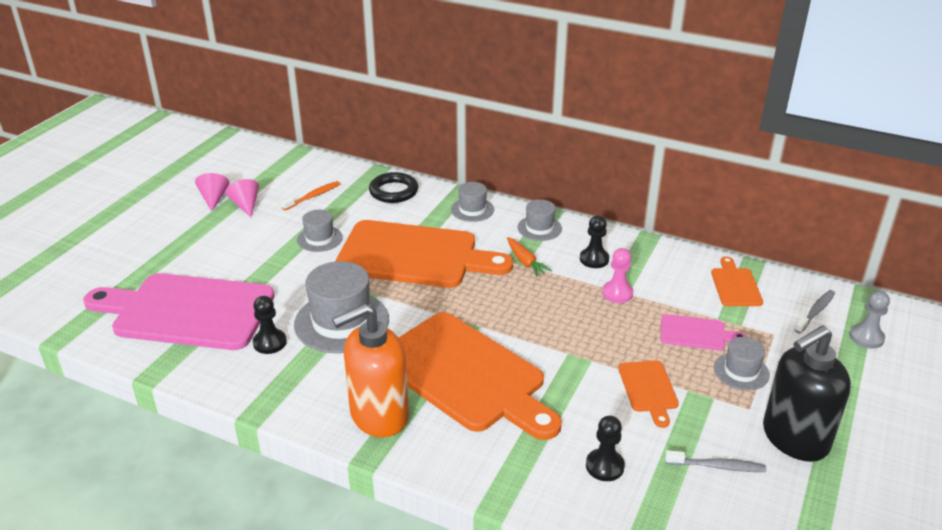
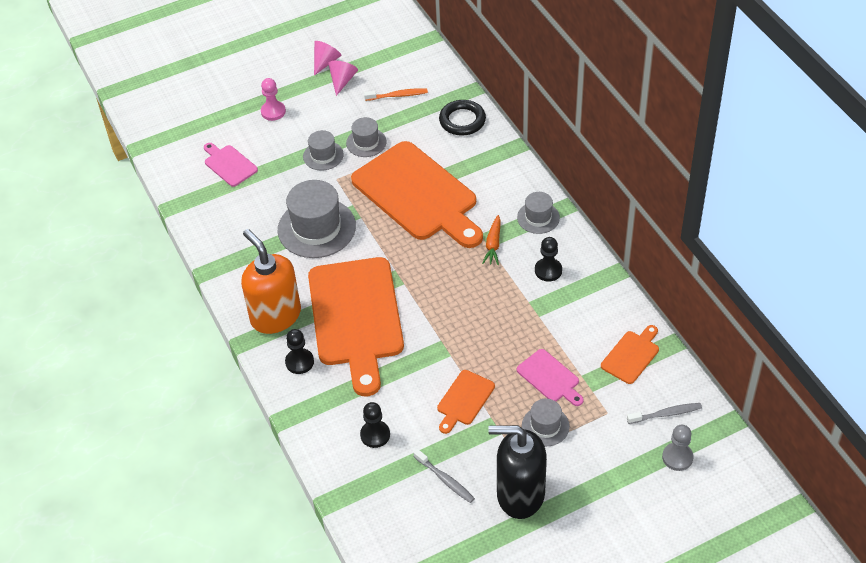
camera: 40 degrees right, 15 degrees up
(187, 311) = (229, 164): pink cutting board -> pink cutting board, size x0.44
(270, 343) = (258, 220): black pawn -> black pawn (299, 362)
(378, 415) = (275, 316): orange soap dispenser -> orange soap dispenser turned 45 degrees clockwise
(472, 210) = (504, 171): grey hat -> grey hat (323, 155)
(617, 293) = (531, 311): pink pawn -> pink pawn (273, 111)

